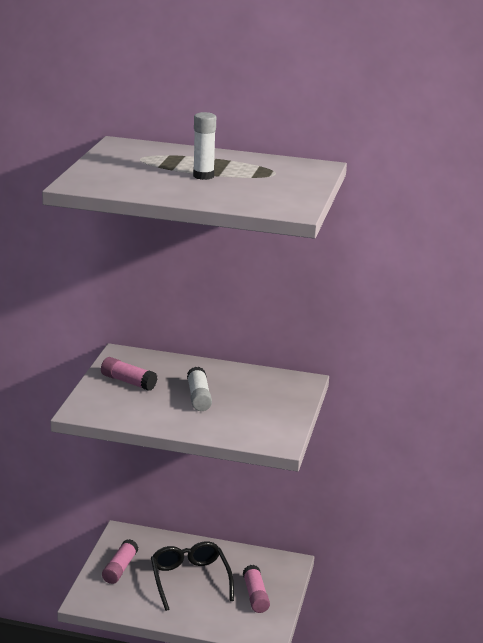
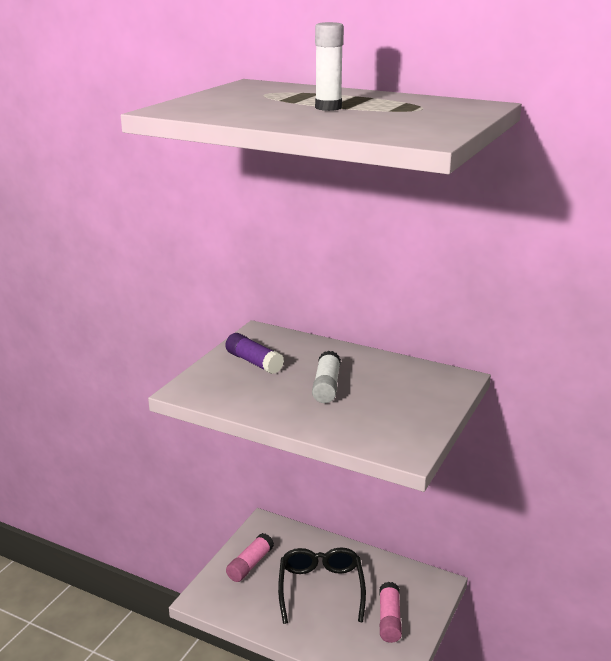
camera: 15 degrees right, 0 degrees up
(128, 382) = (254, 362): pink glue stick -> purple glue stick

